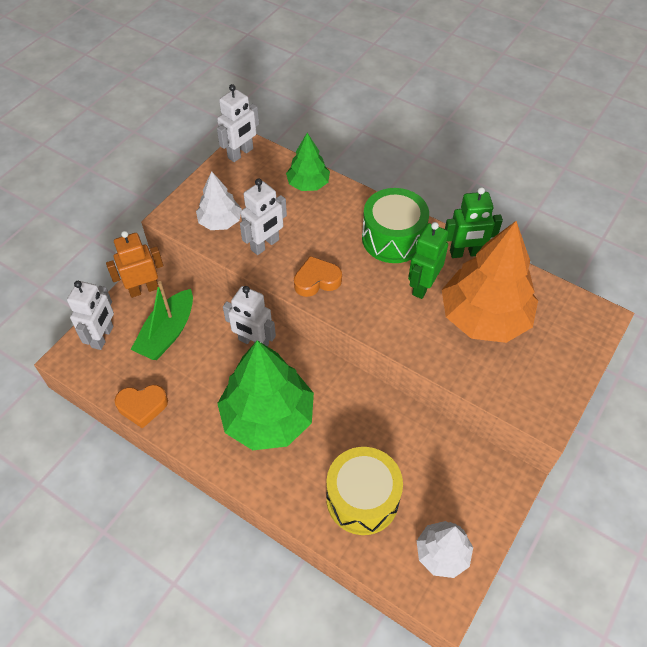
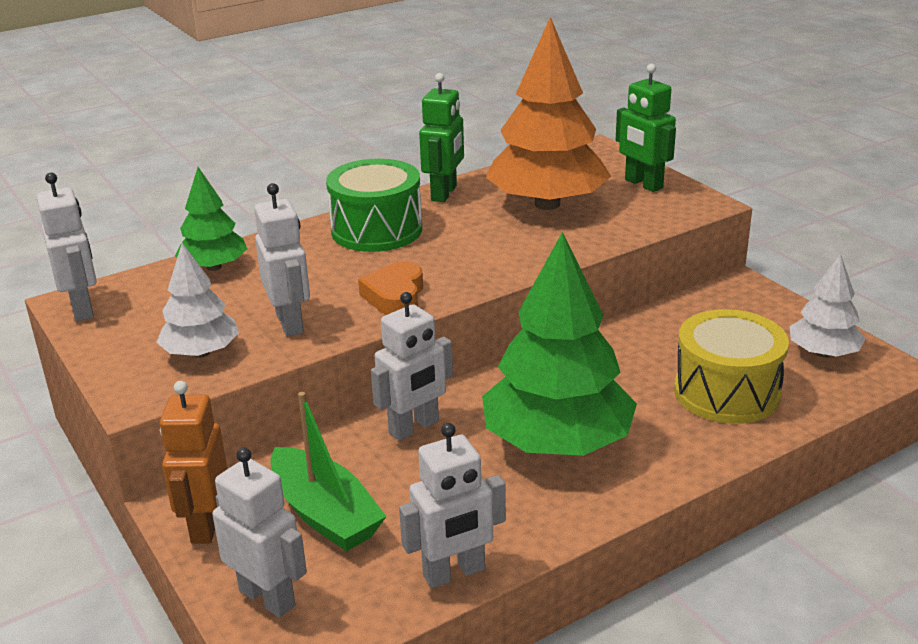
camera: 65 degrees left, 25 degrees down
(142, 406) = (454, 573): orange heart -> white robot
(422, 286) = (470, 228): green robot -> green robot (643, 184)

